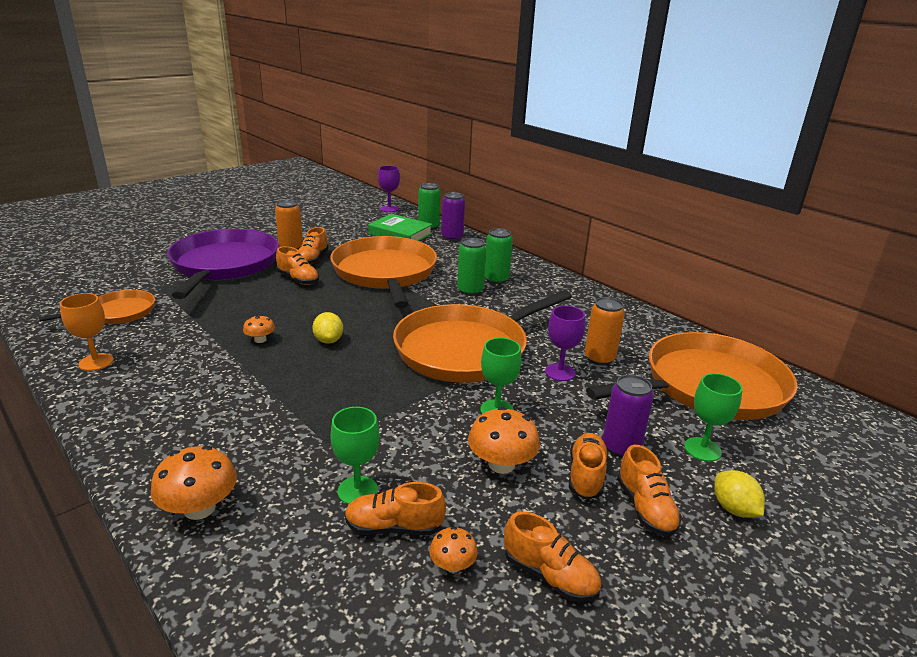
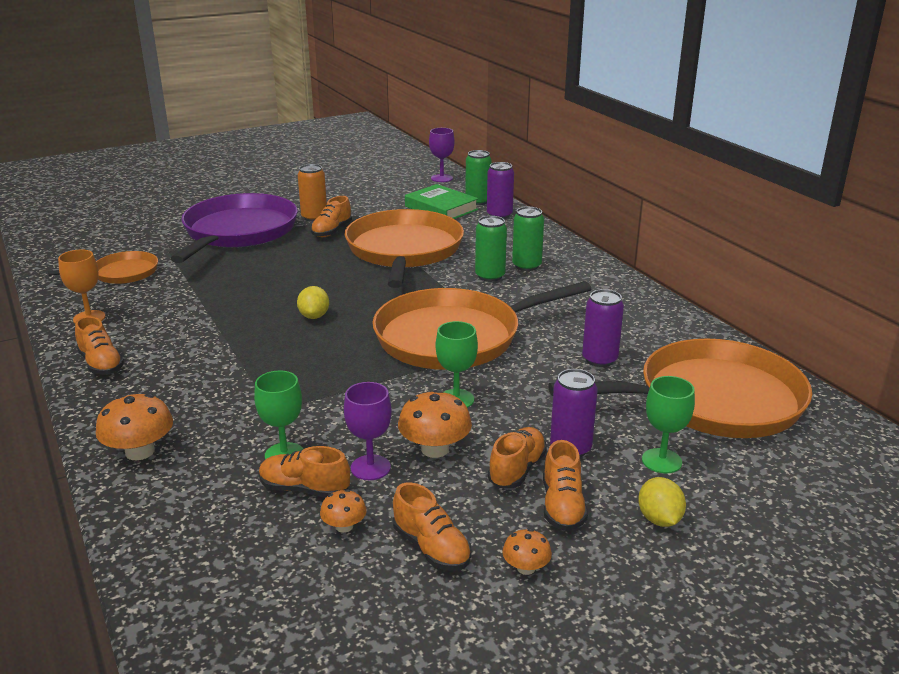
camera: 15 degrees right, 0 degrees up
(260, 340) = (247, 310): orange mushroom -> orange mushroom (526, 568)
(298, 279) = (308, 252): orange shoe -> orange shoe (101, 364)
(560, 372) = (545, 369): purple goblet -> purple goblet (370, 467)
(599, 358) = (599, 359): orange can -> purple can

